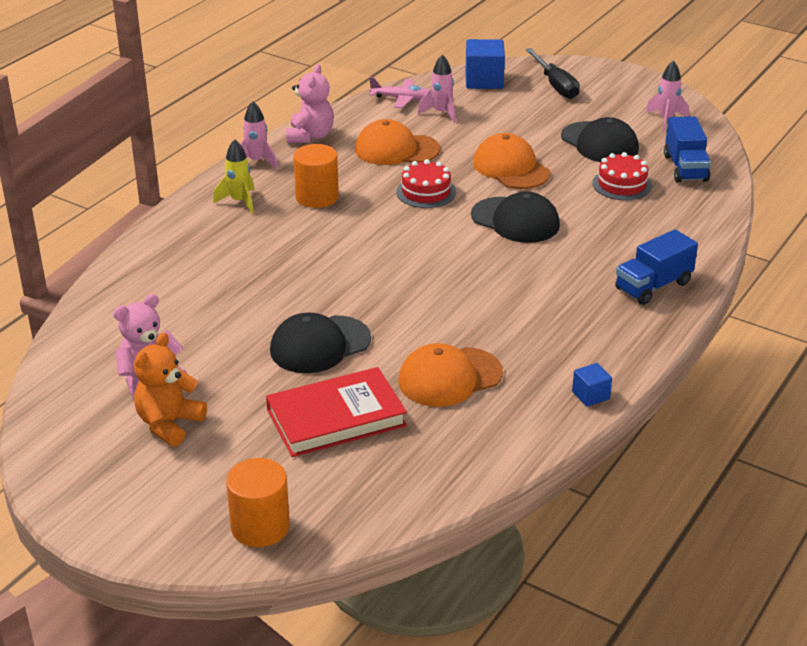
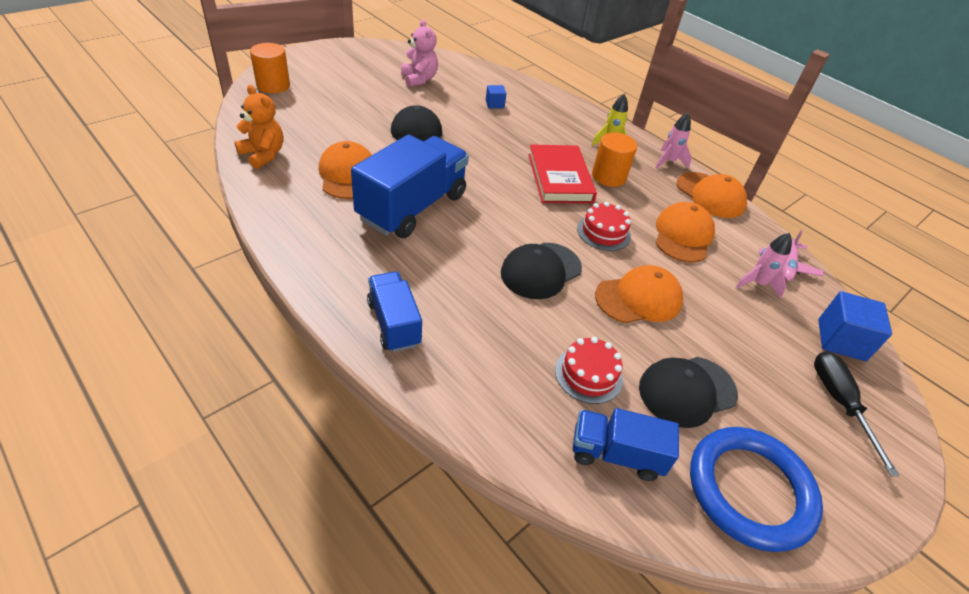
camera: 100 degrees right, 10 degrees up
(169, 424) = (377, 78): orange teddy bear -> orange teddy bear (263, 155)
(310, 136) = (710, 195): pink teddy bear -> orange cap
(336, 417) = (341, 125): red book -> red book (560, 178)
(476, 314) = (412, 207): none -> blue truck
(555, 85) = (839, 403): black screwdriver -> black screwdriver turned 90 degrees clockwise
(590, 395) = (278, 230): blue cube -> blue cube (494, 104)
(666, 119) = (750, 490): pink rocket -> blue ring

